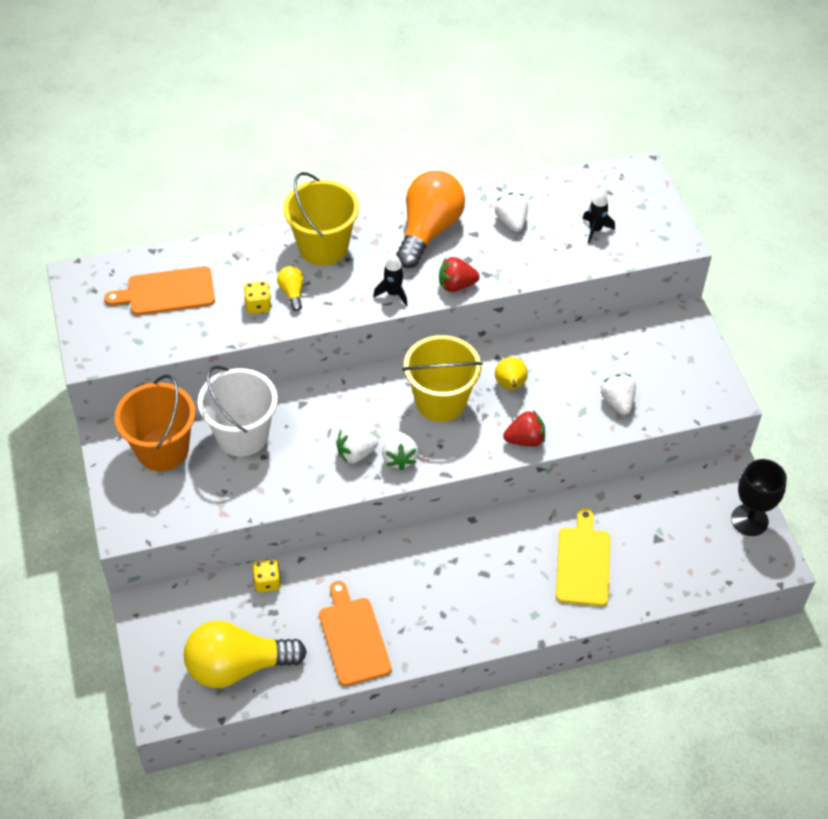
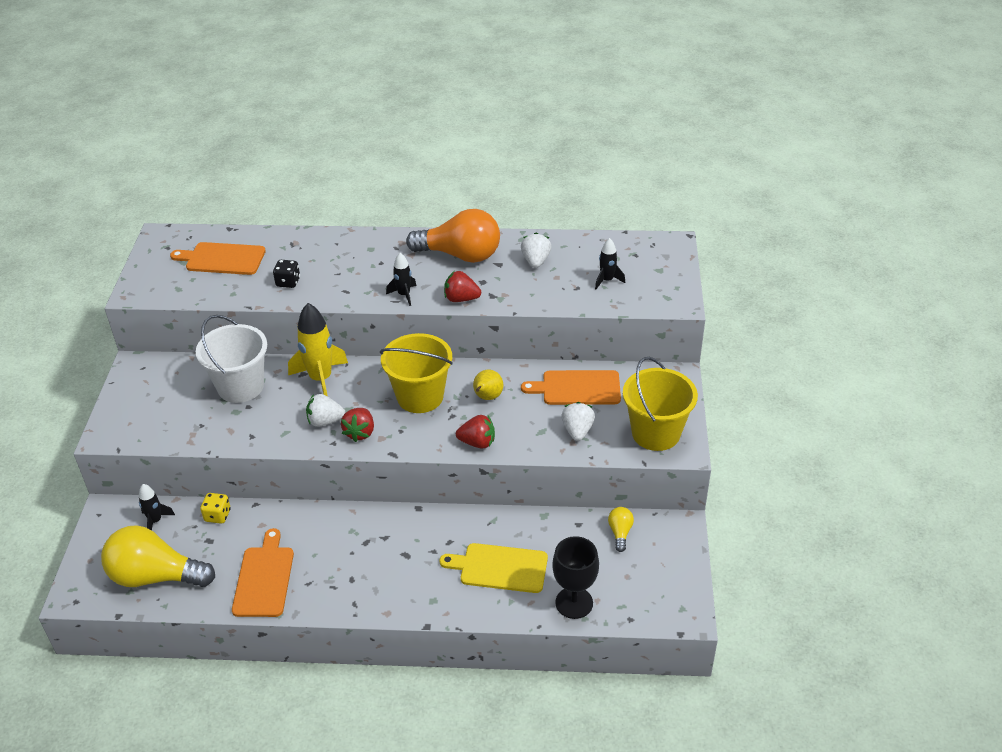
camera: 20 degrees right, 10 degrees down
(162, 449) = (171, 383): orange bucket -> none
(203, 605) = (155, 521): none -> black rocket
(258, 305) = (288, 282): yellow dice -> black dice
(292, 293) = (321, 278): yellow light bulb -> yellow light bulb (620, 533)
(323, 247) = (366, 250): yellow bucket -> yellow bucket (656, 433)
(325, 406) = (321, 379): none -> yellow rocket
(399, 458) = (360, 432): white strawberry -> red strawberry
(428, 231) = (460, 255): orange light bulb -> orange light bulb turned 60 degrees clockwise
(583, 563) = (500, 568): yellow cutting board -> yellow cutting board turned 105 degrees counterclockwise
(595, 353) = (577, 388): none -> orange cutting board
(749, 520) = (676, 569): black goblet -> black goblet (574, 603)

